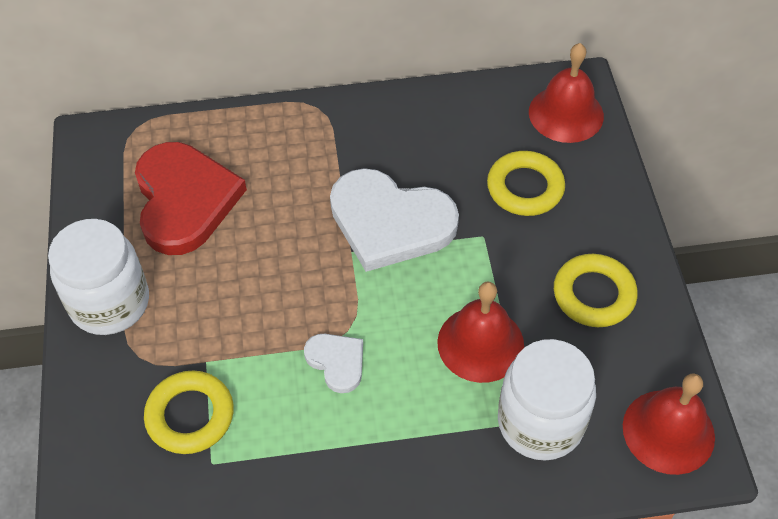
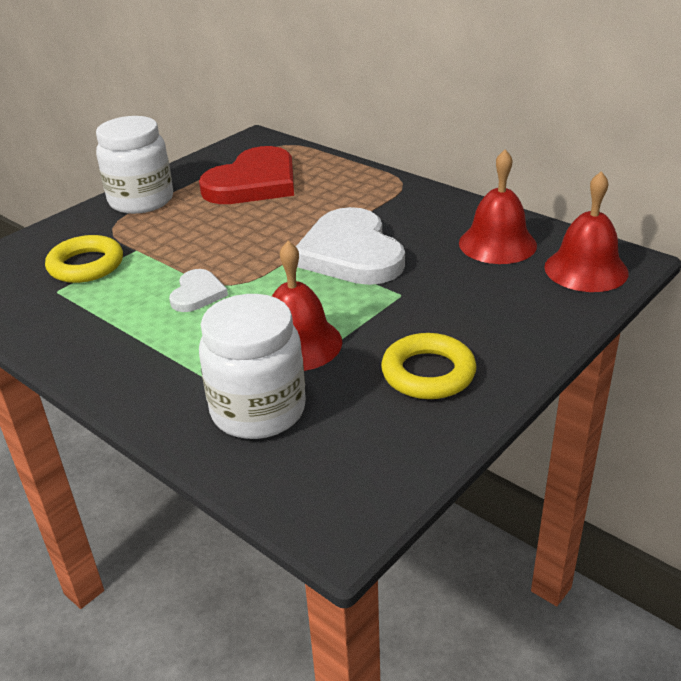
camera: 50 degrees right, 20 degrees down
(525, 188) = (479, 288): yellow ring -> none
(668, 431) = (341, 490): red bell -> red bell (497, 244)

